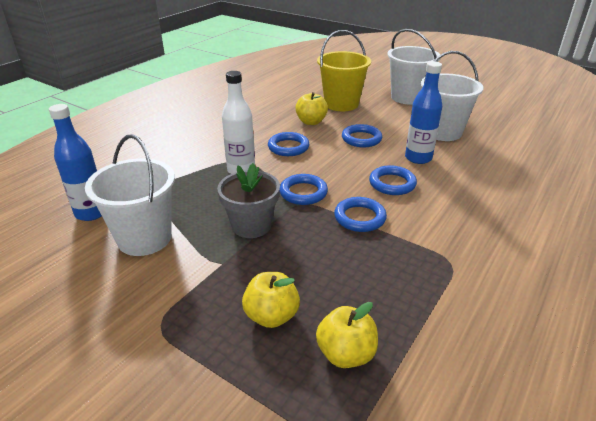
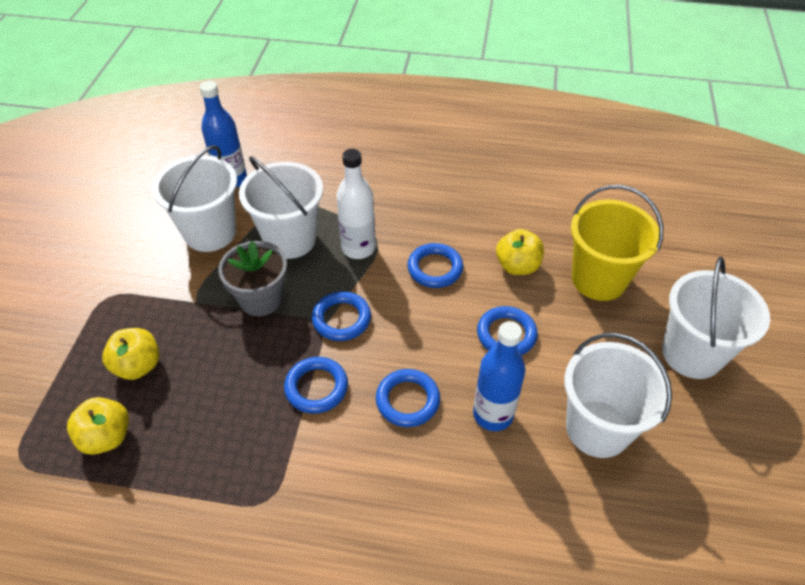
camera: 65 degrees right, 15 degrees up
(200, 197) = (290, 239): none -> white bucket

